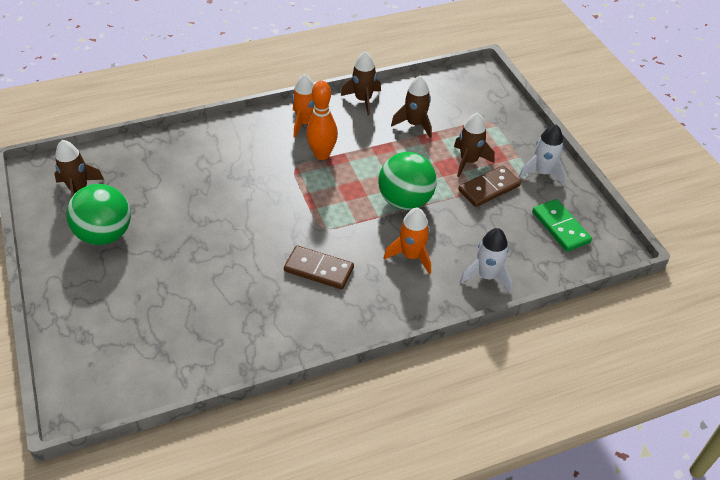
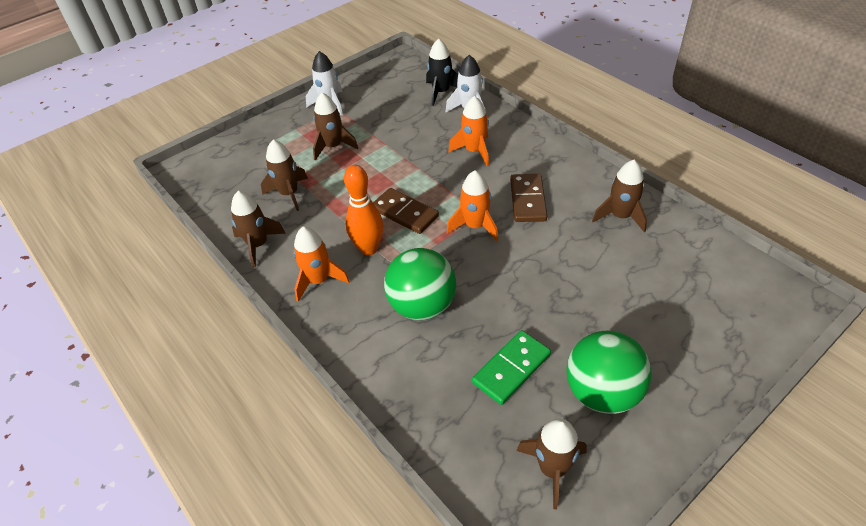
camera: 105 degrees left, 0 degrees up
(256, 329) = (620, 216): none -> brown rocket
(308, 223) = (475, 226): none -> orange rocket
(405, 201) = (408, 171): green ball -> green ball (422, 306)
(489, 188) = (365, 128): brown domino -> brown domino (405, 213)
(530, 262) = (441, 92): none -> black rocket
(560, 227) = (393, 85): green domino -> green domino (511, 369)

